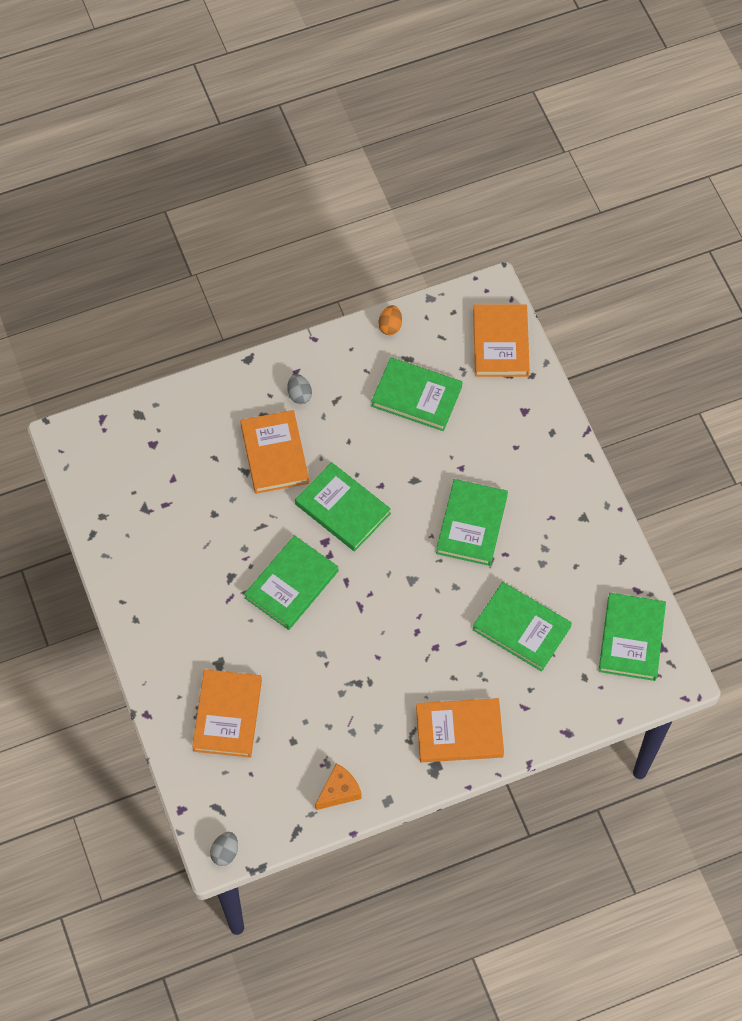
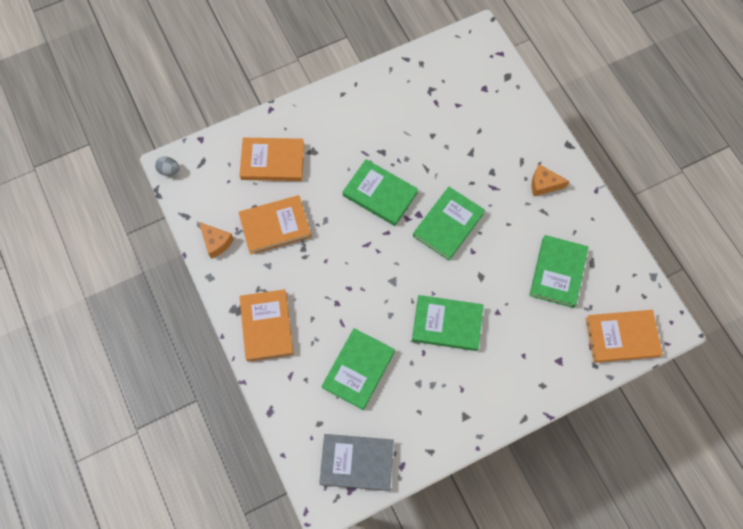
camera: 85 degrees right, 5 degrees up
(274, 454) = (489, 172): orange book -> orange book (275, 226)
(299, 395) = (543, 184): grey egg -> orange cheese
(390, 326) = (620, 247): orange egg -> none
(631, 638) = (357, 462): green book -> grey book

